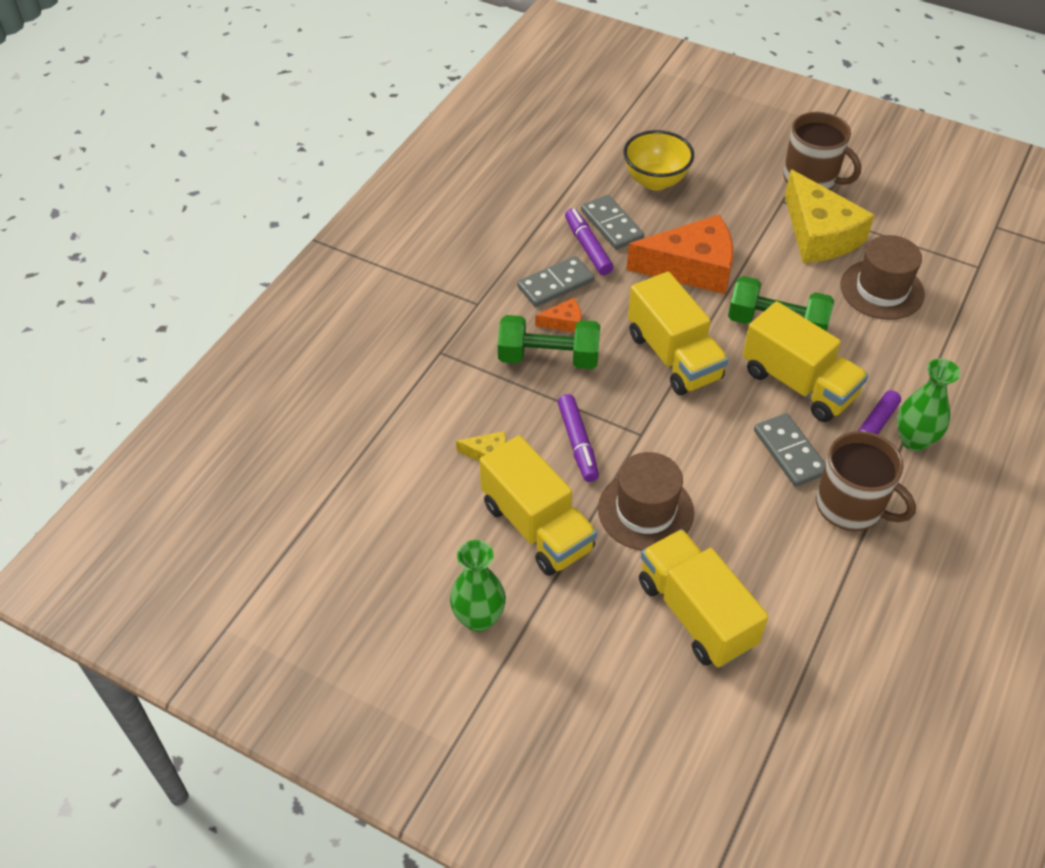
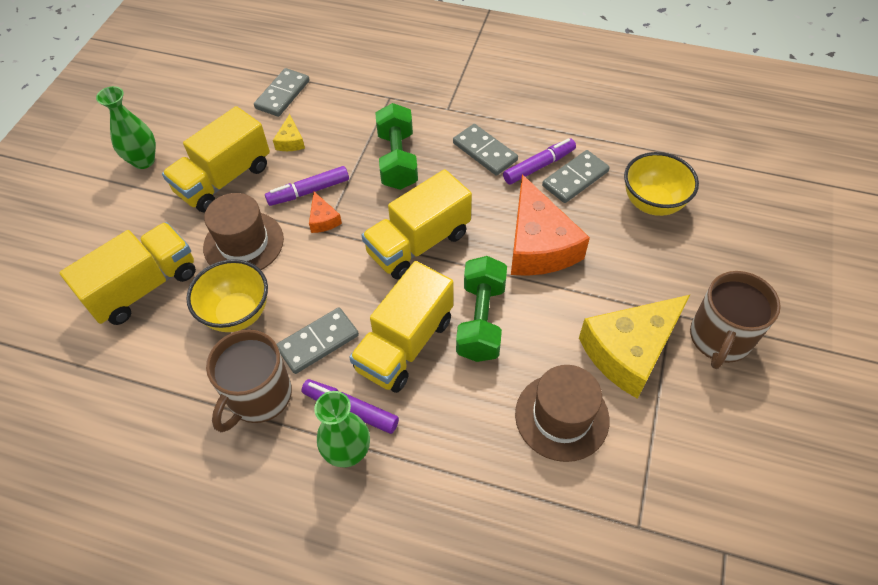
camera: 80 degrees right, 5 degrees up
(398, 457) = (282, 95): none -> grey domino
(564, 322) = (441, 164): orange cheese -> orange cheese (323, 219)
(745, 521) = (237, 313): none -> yellow bowl

